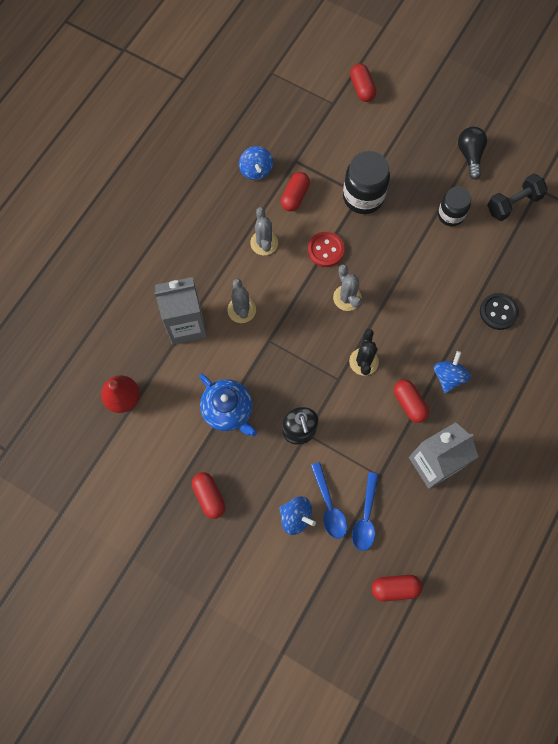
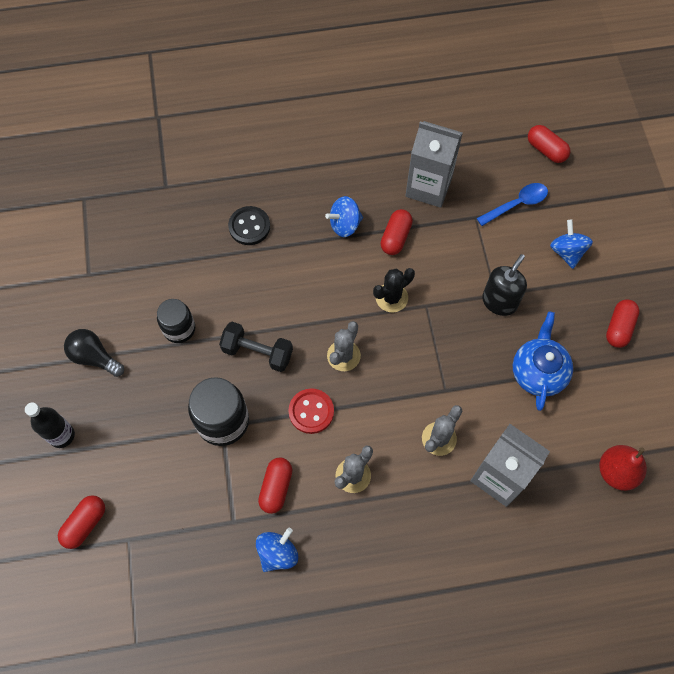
camera: 130 degrees left, 5 degrees down
(295, 196) = (276, 488): red capsule -> red capsule turned 60 degrees counterclockwise
(329, 506) = (535, 235): blue spoon -> none
(429, 108) = (62, 435): none -> black bottle
(470, 156) = (94, 357): black light bulb -> black light bulb turned 75 degrees clockwise
(513, 204) = (123, 284): black dumbbell -> black dumbbell (257, 352)

